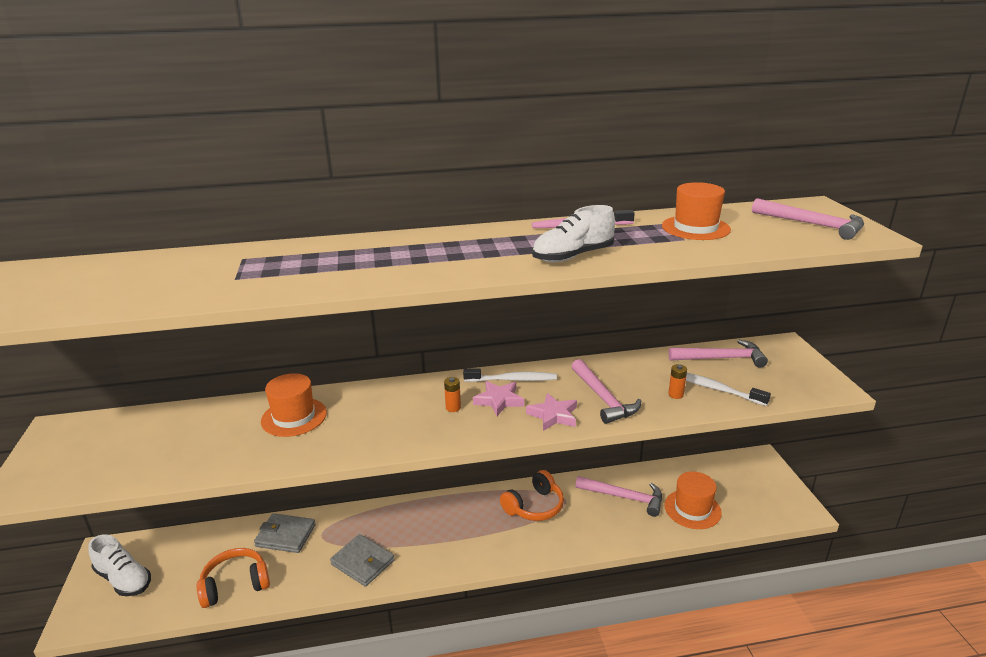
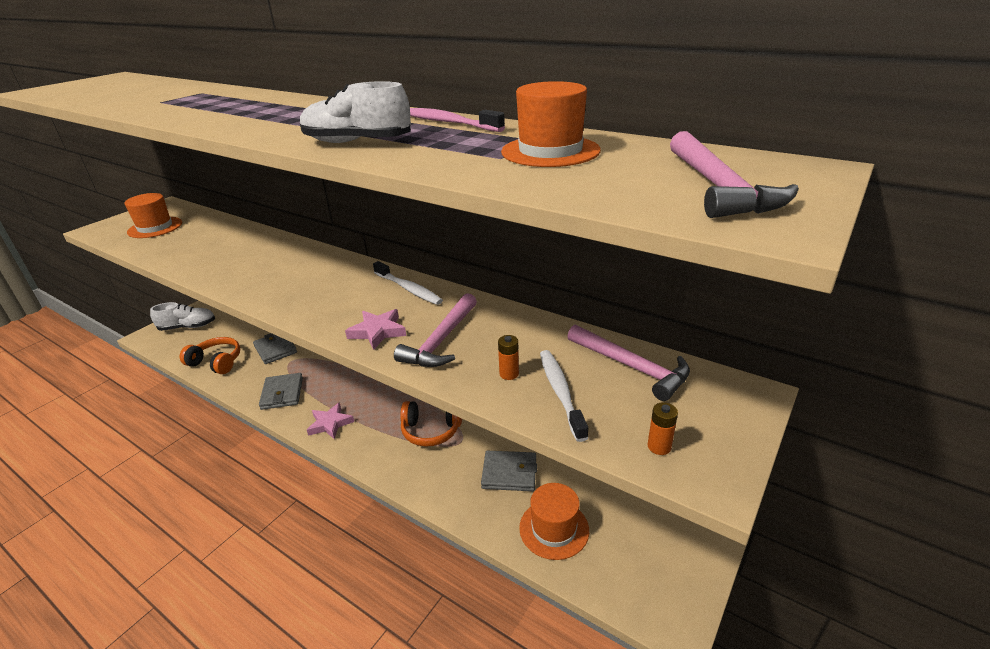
camera: 45 degrees right, 5 degrees up
(124, 579) = (188, 327): white shoe -> white shoe turned 90 degrees counterclockwise
(294, 417) = (248, 248): orange hat -> orange hat (155, 227)
(453, 408) = (331, 288): orange battery -> orange battery (659, 446)
(499, 400) = (368, 299): pink star -> pink star (330, 423)
(624, 497) = (509, 473): pink hammer -> grey wallet

